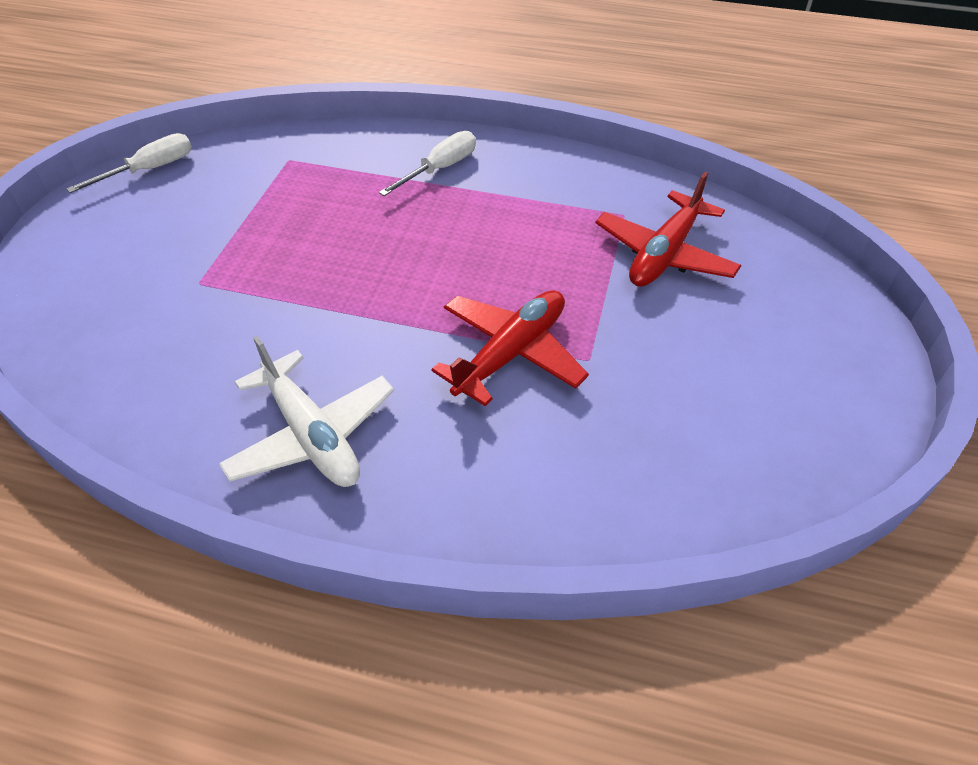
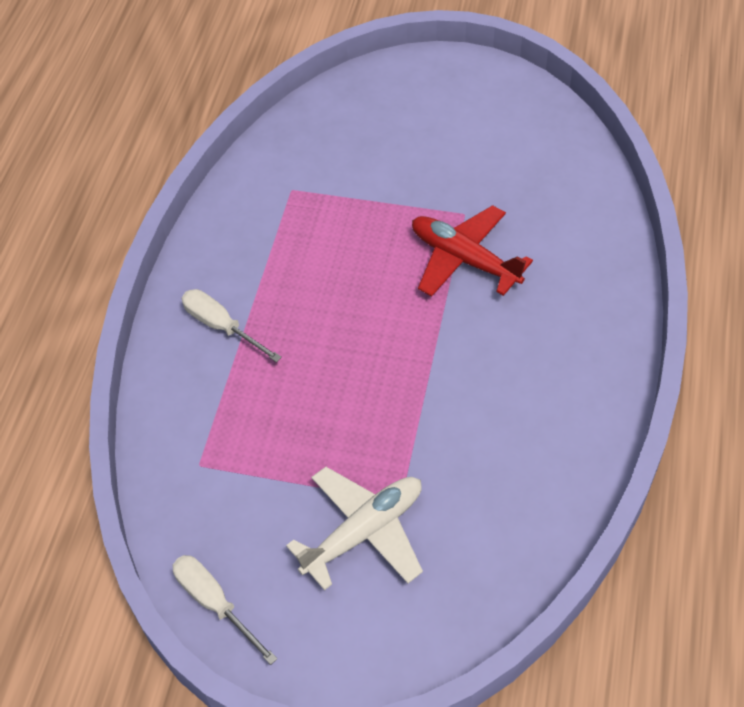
camera: 90 degrees left, 5 degrees up
(311, 435) = (562, 375): white plane -> white plane (364, 532)
(664, 254) = (343, 166): red plane -> none

